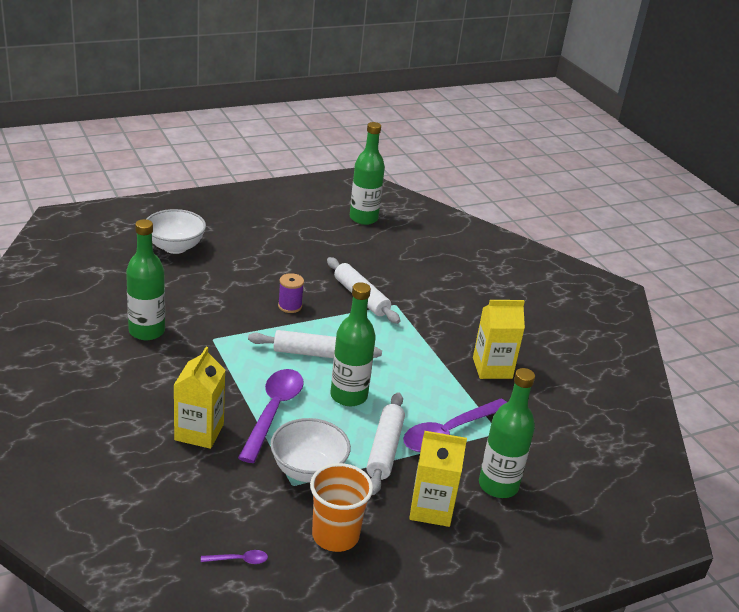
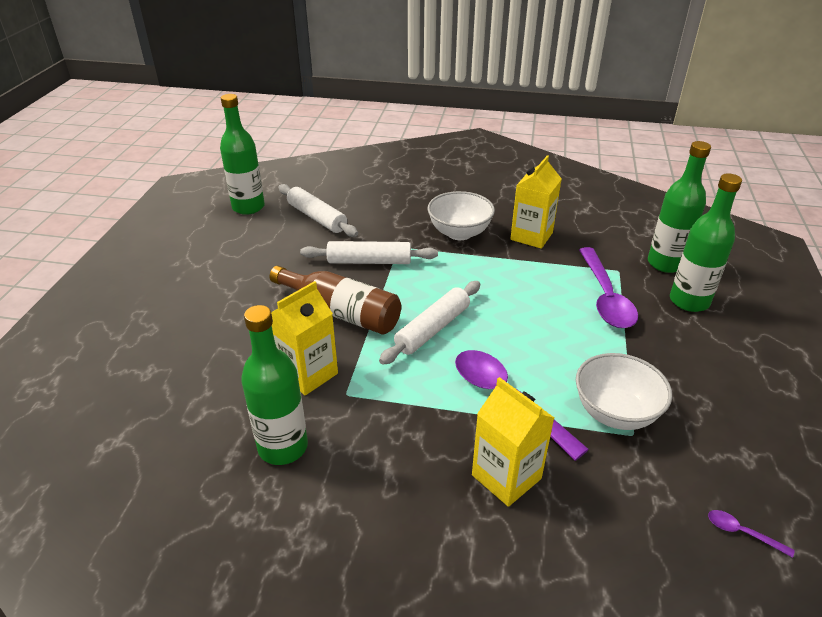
camera: 50 degrees left, 5 degrees up
(175, 247) = (145, 353): white bowl -> white bowl (459, 233)
(239, 560) = (741, 532): purple spoon -> purple spoon turned 90 degrees counterclockwise
(290, 306) = (341, 312): purple spool -> brown bottle
(335, 535) = (723, 435): orange cup -> none
(348, 396) = (515, 335): green bottle -> green bottle (665, 263)
(384, 449) = (608, 346): white rolling pin -> white rolling pin (317, 218)
(431, 509) = (706, 353): yellow carton -> yellow carton (308, 374)

